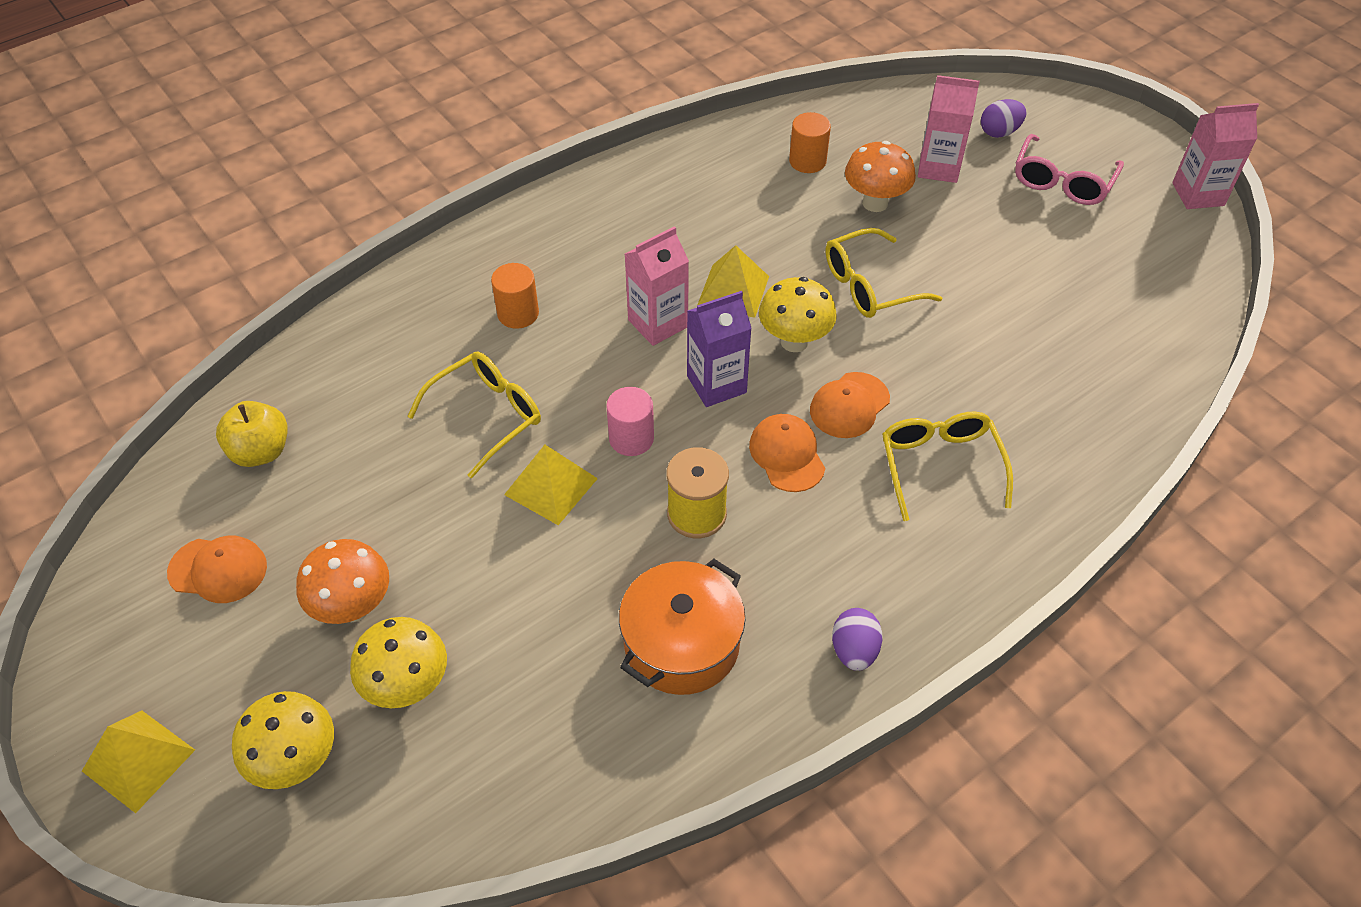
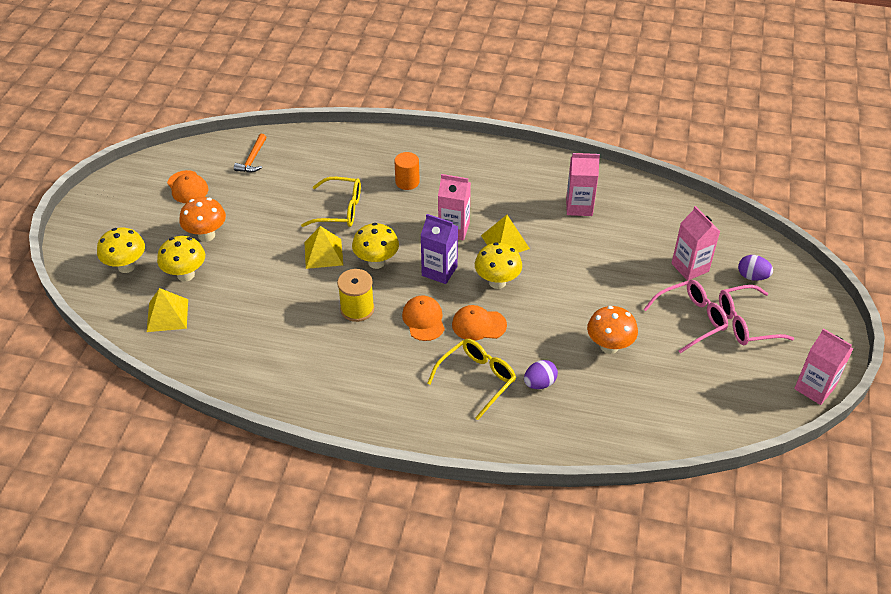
camera: 50 degrees right, 5 degrees down
(138, 760) = (91, 225): yellow pyramid -> yellow pyramid (167, 315)
(261, 451) = (252, 159): yellow apple -> orange hammer
(631, 438) = (376, 262): pink cylinder -> yellow mushroom
(681, 644) = (283, 345): orange pot -> none
(746, 190) = (579, 207): none -> pink carton
(787, 455) = (423, 320): orange cap -> orange cap turned 45 degrees counterclockwise
(807, 161) = (628, 216): orange cylinder -> none
(854, 650) = (335, 406): purple egg -> purple egg (539, 383)
(870, 285) = (568, 288): yellow glasses -> none
(875, 203) = (630, 258): orange mushroom -> orange mushroom (609, 346)
(1017, 218) = (691, 319): none -> pink glasses

